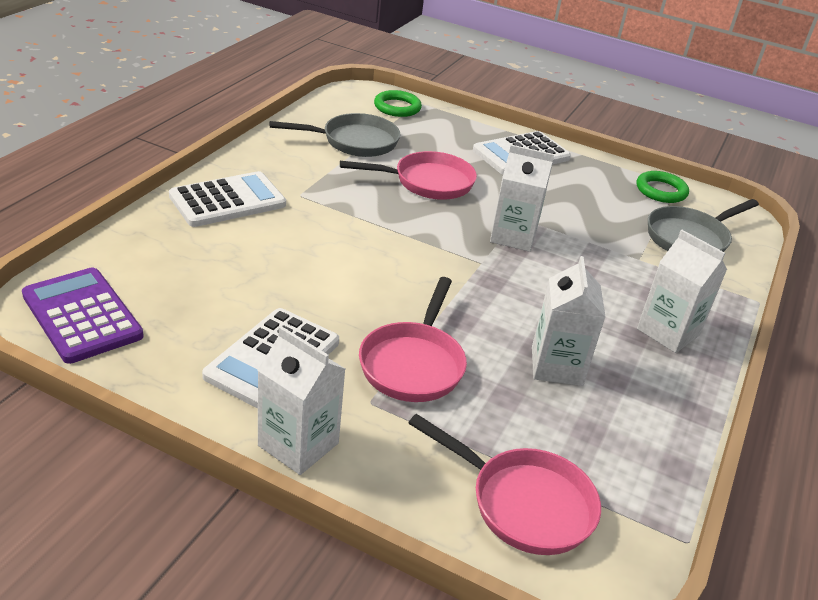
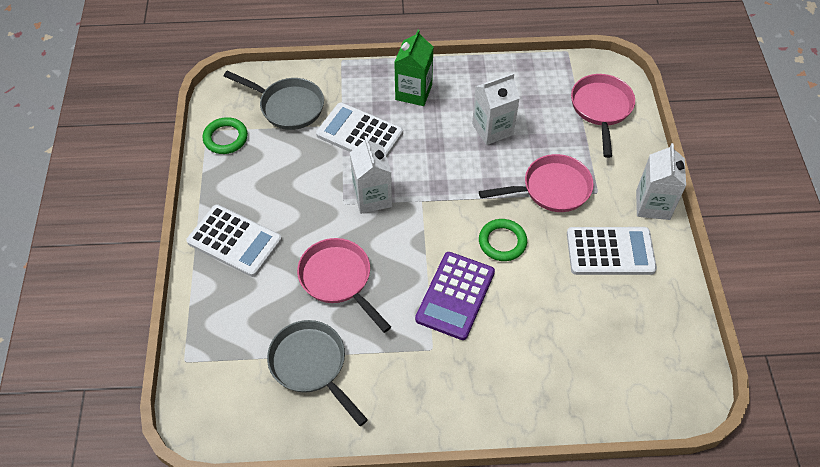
camera: 115 degrees left, 20 degrees up
(82, 316) = (672, 370): purple calculator -> purple calculator (455, 296)
(227, 201) = (483, 389): white calculator -> white calculator (359, 134)
(397, 107) = (210, 372): green ring -> green ring (502, 242)
(668, 332) = (413, 92): white carton -> green carton

